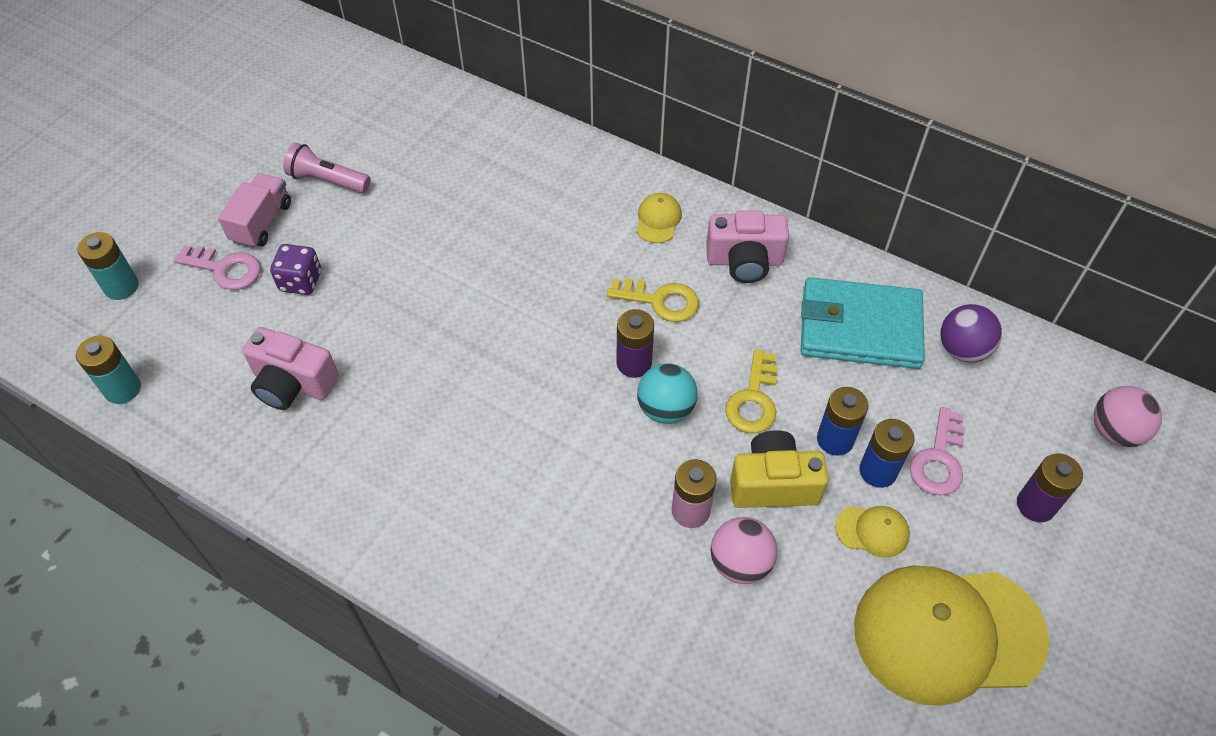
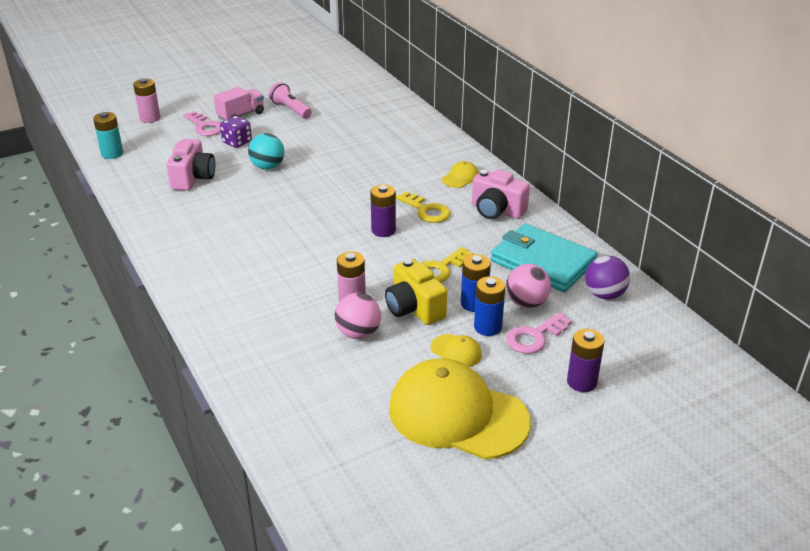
camera: 30 degrees right, 20 degrees down
(121, 287) = (150, 118): turquoise battery -> pink battery
(293, 384) = (193, 178): pink camera -> pink camera turned 135 degrees counterclockwise
(665, 409) = (382, 255): turquoise ball -> turquoise ball (267, 167)
(773, 484) = (414, 308): yellow camera -> yellow camera turned 150 degrees counterclockwise
(1115, 431) = (679, 370): pink ball -> pink ball (526, 303)

